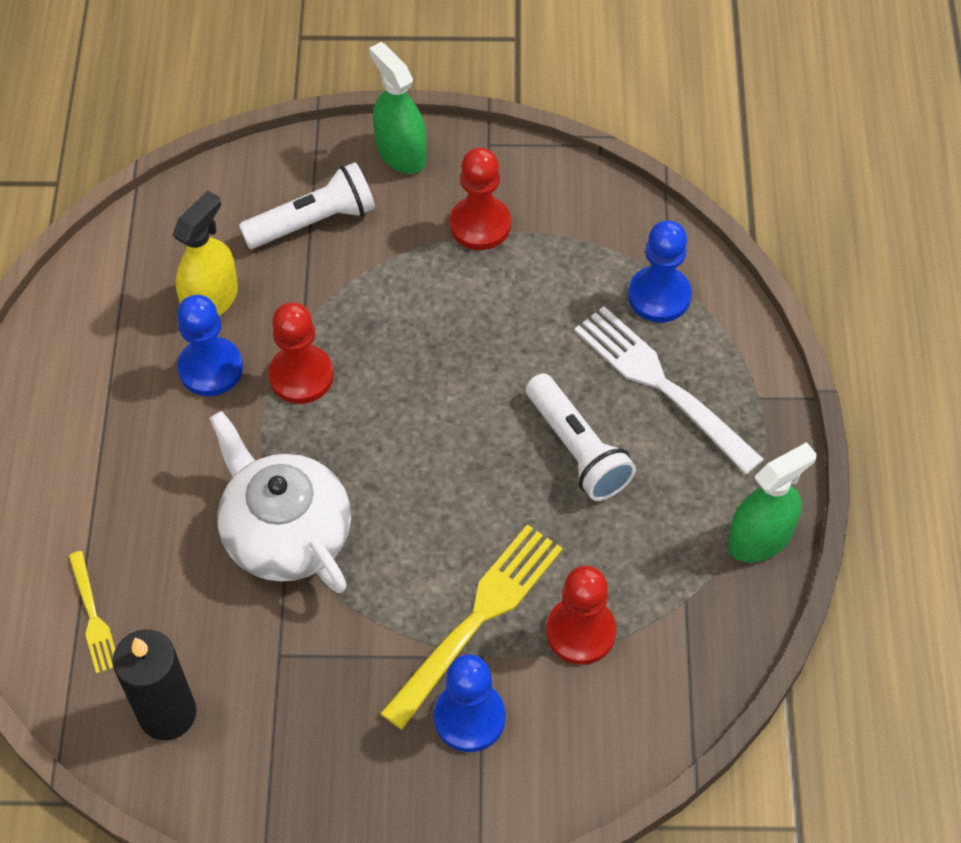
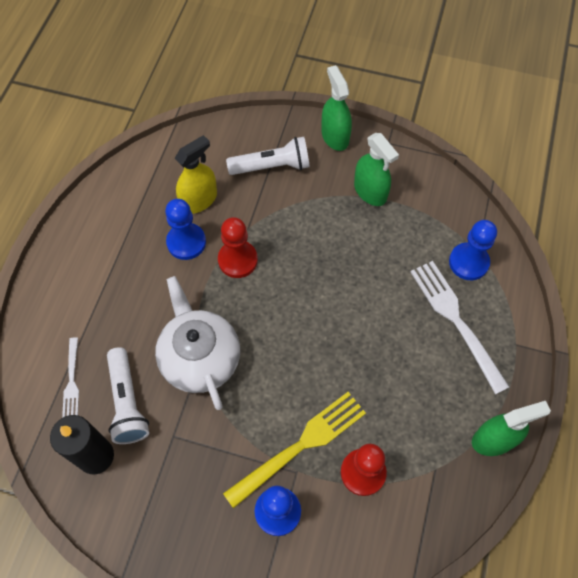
camera: 15 degrees right, 5 degrees up
(93, 616) = (72, 380): yellow fork -> white fork
(480, 225) = (370, 191): red pawn -> green spray bottle
(577, 449) = (392, 349): white flashlight -> white flashlight (127, 402)

